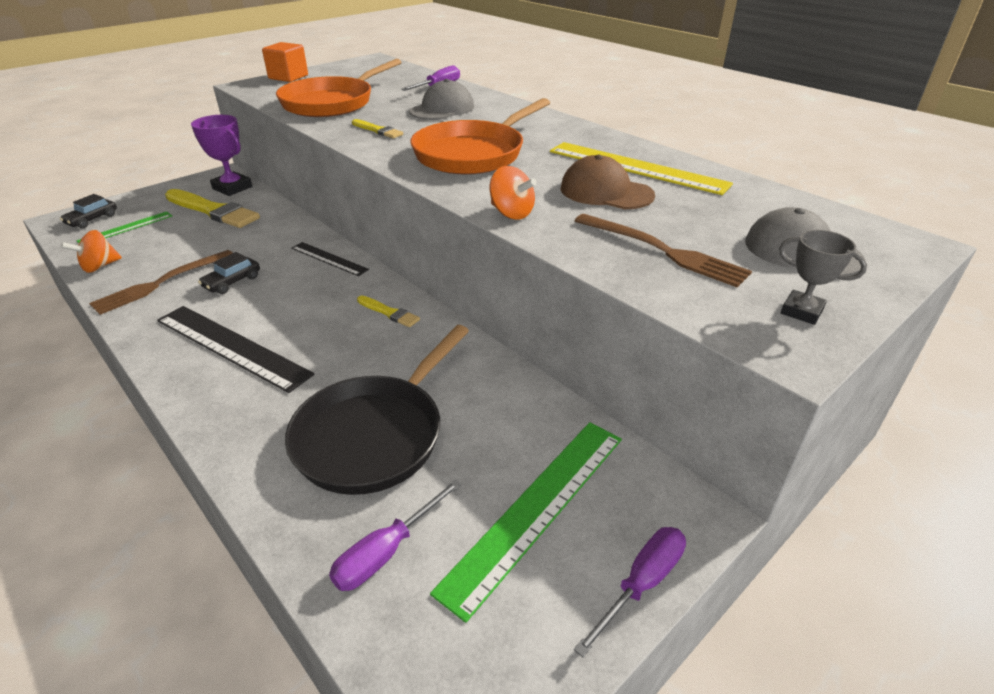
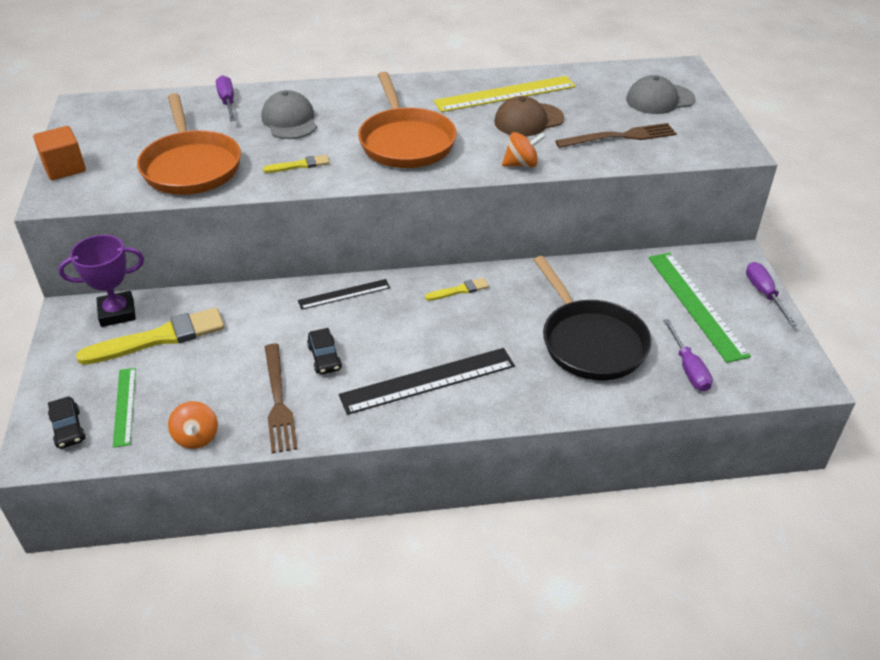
camera: 55 degrees left, 5 degrees up
(801, 311) = (711, 130): grey trophy -> none

